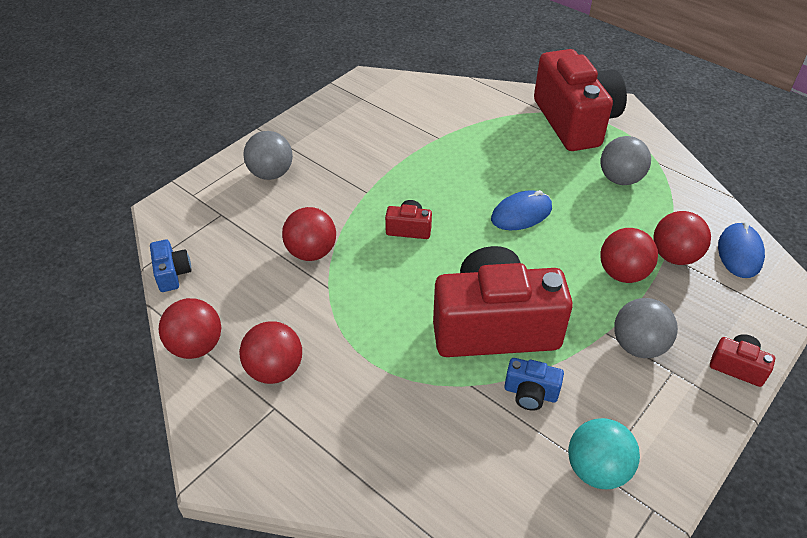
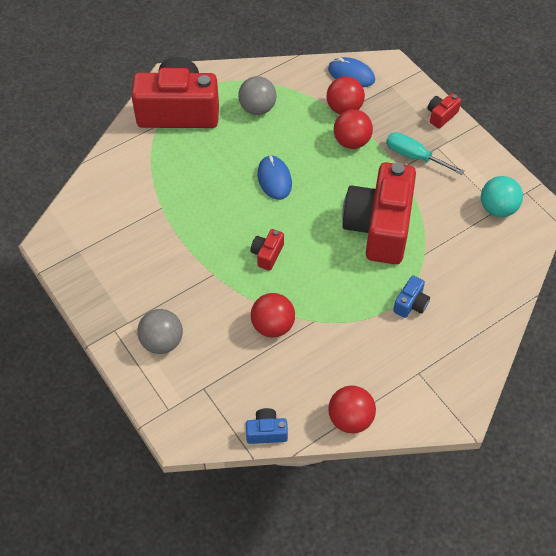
camera: 75 degrees left, 10 degrees up
(275, 370) = (385, 368): red ball -> none
(530, 393) = (438, 224): blue camera -> blue camera (411, 304)
(638, 346) = (414, 156): grey ball -> turquoise screwdriver

